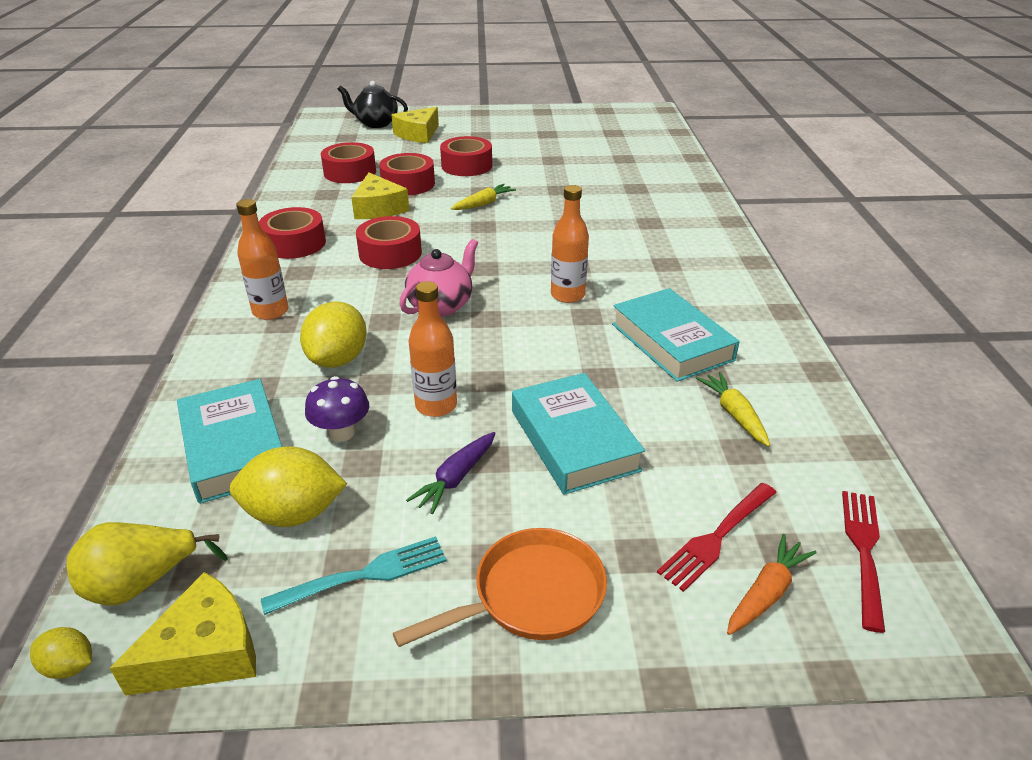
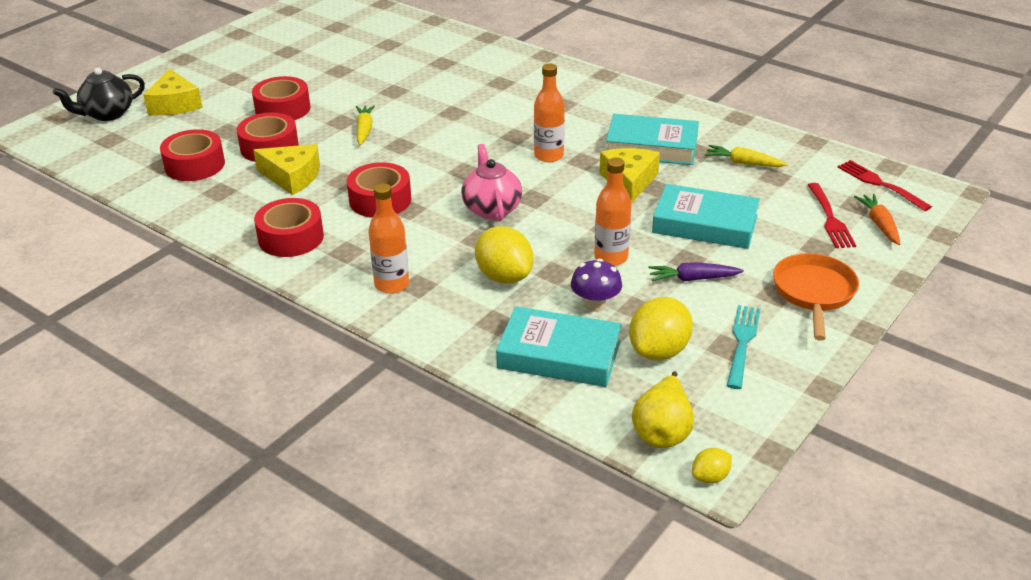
camera: 50 degrees left, 0 degrees up
(205, 652) = (748, 420): yellow cheese -> yellow cheese (629, 181)
(456, 478) = (693, 279): purple carrot -> purple carrot turned 105 degrees clockwise

